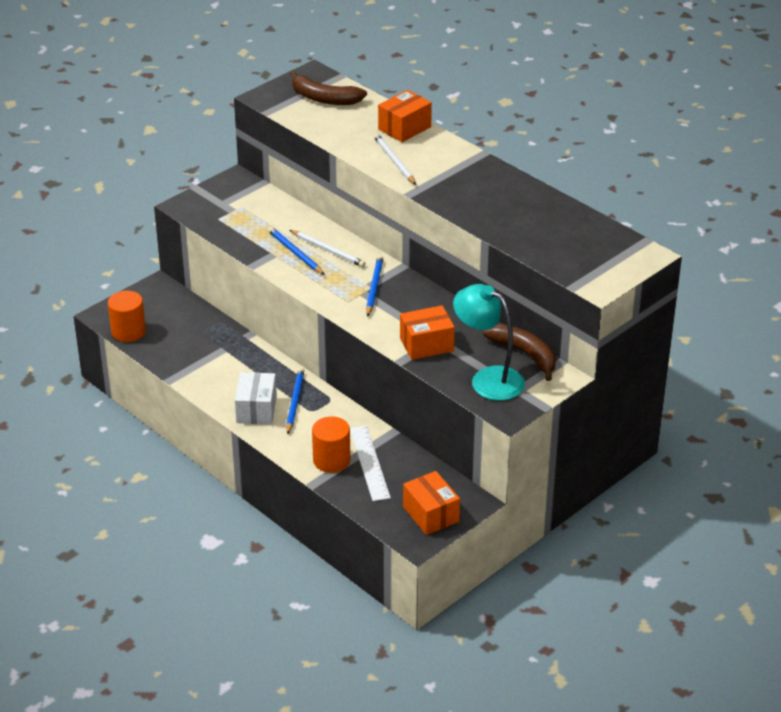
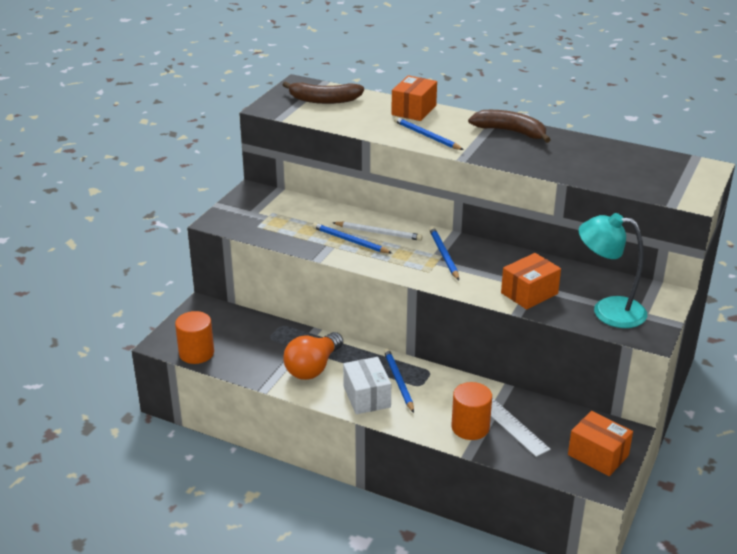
camera: 20 degrees left, 5 degrees down
(225, 370) = (313, 368): none -> orange light bulb
(394, 161) = (426, 136): white pencil -> blue pencil
(525, 354) = (622, 283): brown banana -> brown banana (510, 132)

